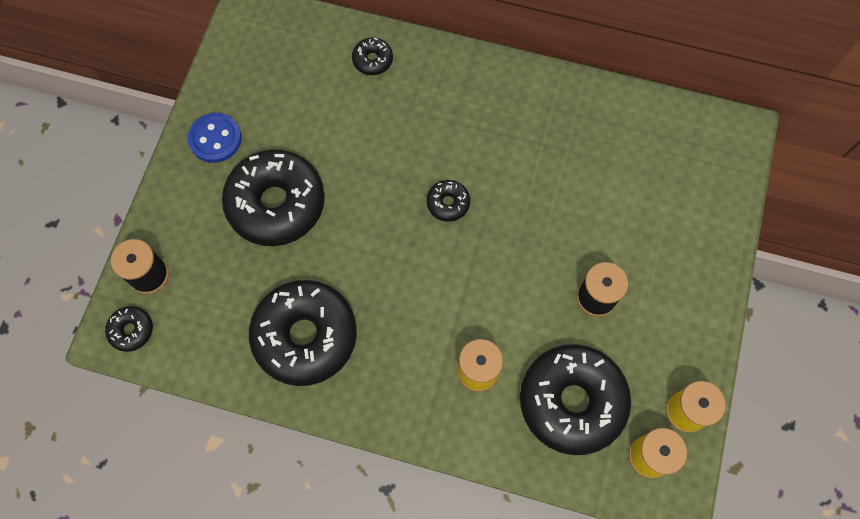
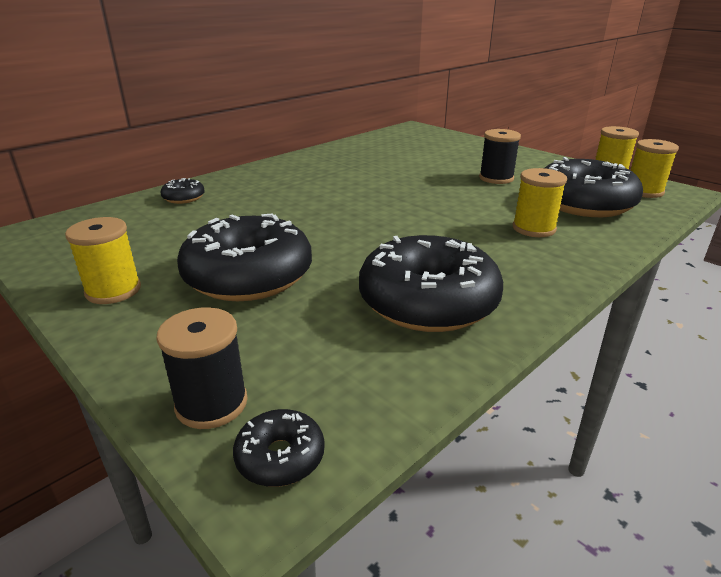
camera: 60 degrees left, 40 degrees down
(215, 139) = (113, 290): blue button -> yellow spool
(448, 203) = (359, 203): black donut -> none

